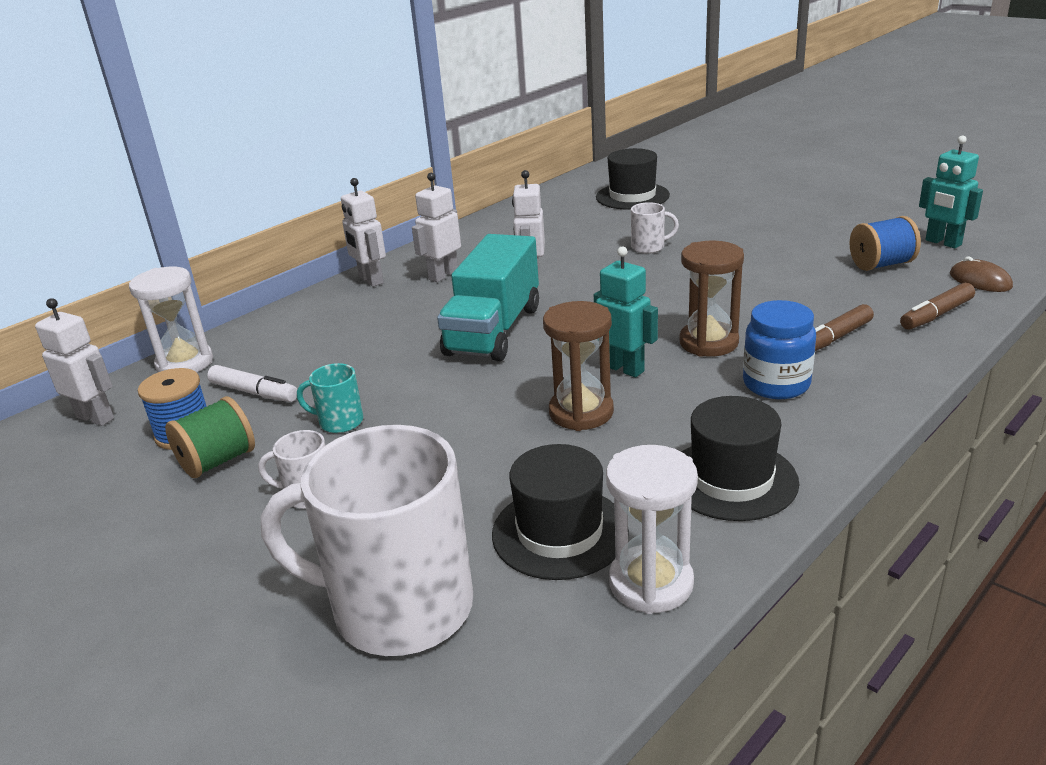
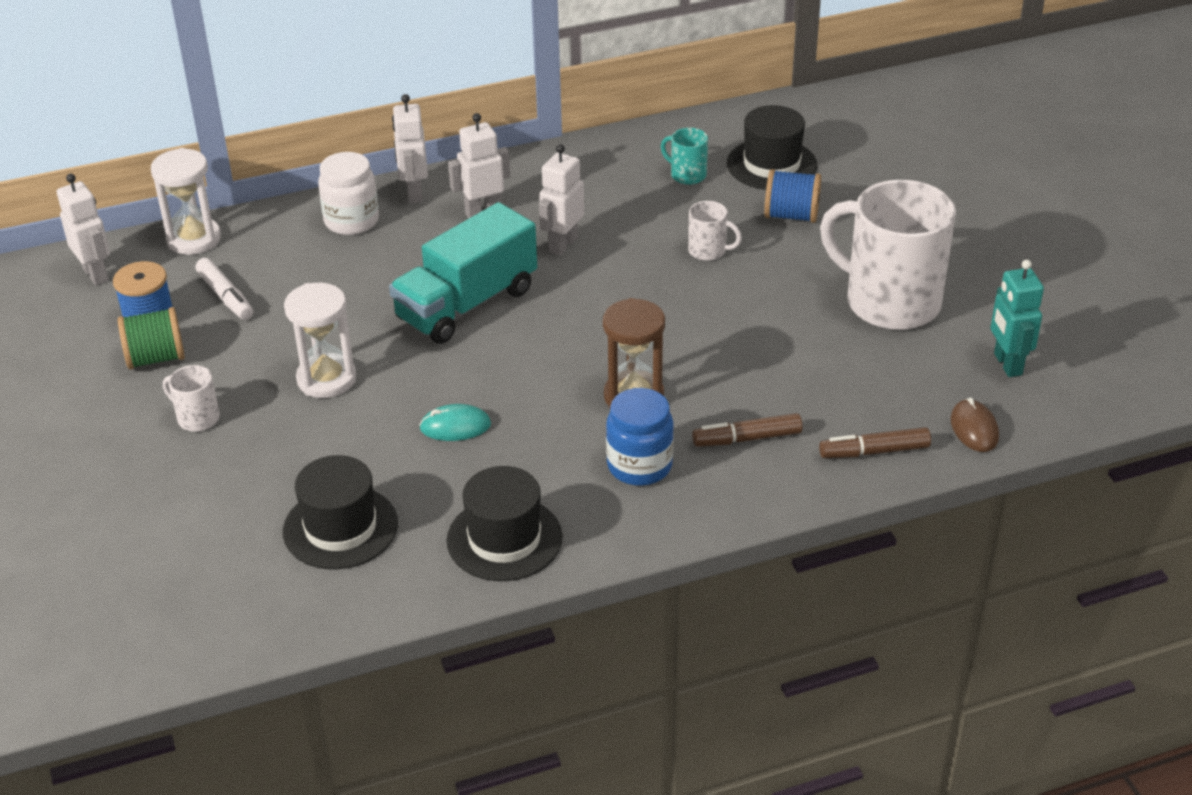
camera: 25 degrees right, 10 degrees up
(331, 310) = (351, 221): none -> white jar
(339, 422) = (267, 356): turquoise mug -> turquoise mug (687, 175)
(398, 608) = (189, 537): white mug -> white mug (889, 302)
(581, 412) = (455, 426): brown hourglass -> turquoise mouse
(624, 368) = (533, 395): turquoise robot -> none
(651, 583) = (363, 594): white hourglass -> white hourglass (326, 379)
(881, 264) = (905, 368): blue spool -> blue spool (791, 215)

